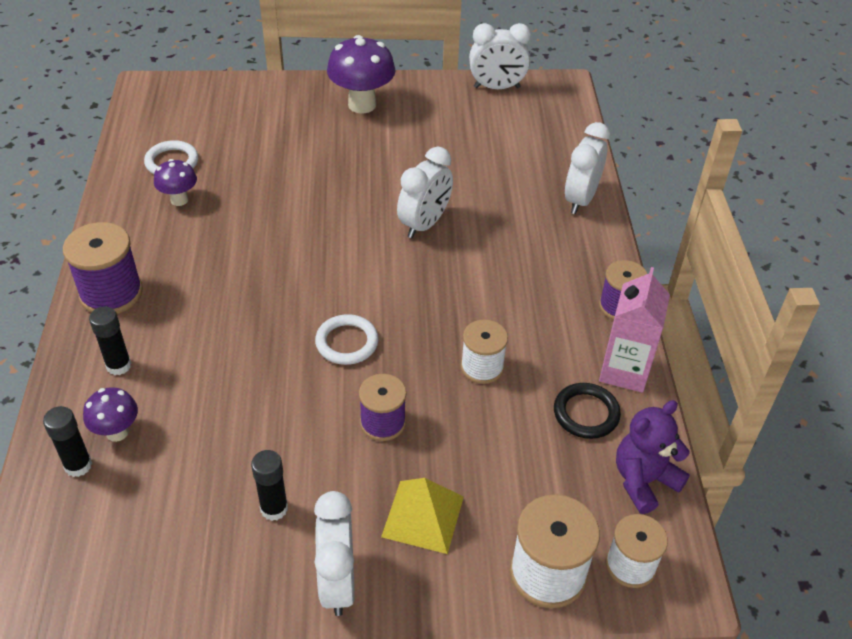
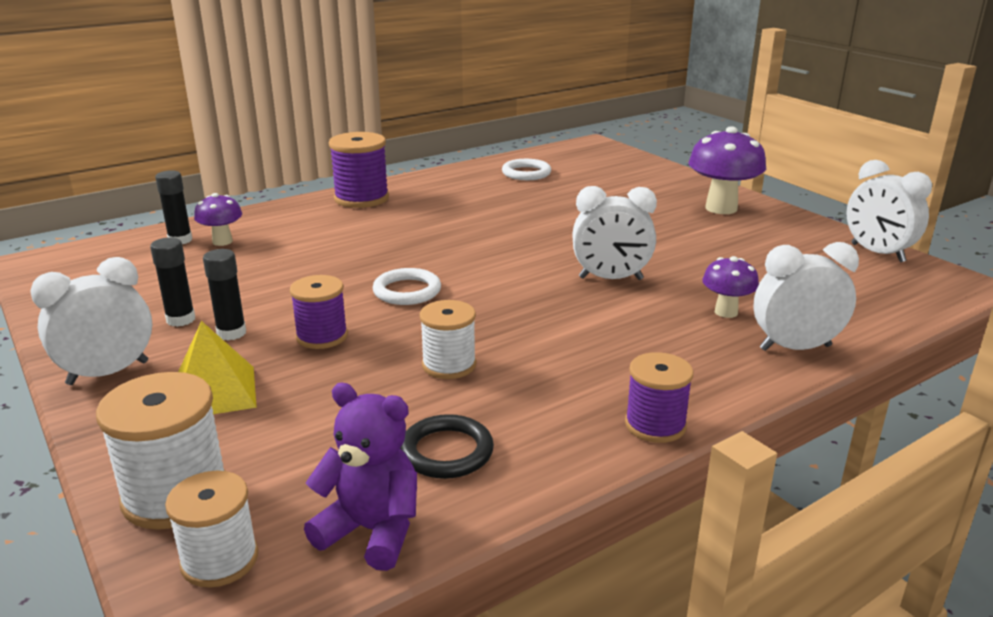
camera: 60 degrees right, 20 degrees down
(118, 365) = (290, 222): black glue stick -> black glue stick (231, 333)
(179, 200) = (489, 187): purple mushroom -> purple mushroom (726, 312)
(624, 371) = (548, 461): pink carton -> none

